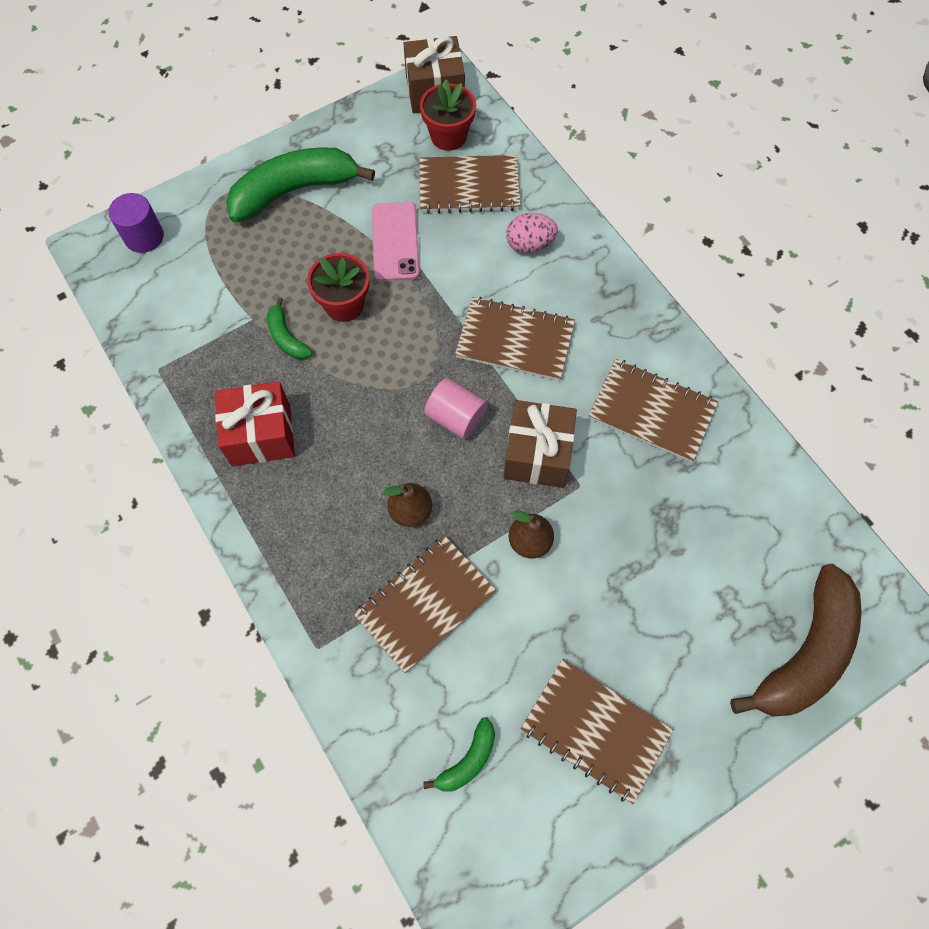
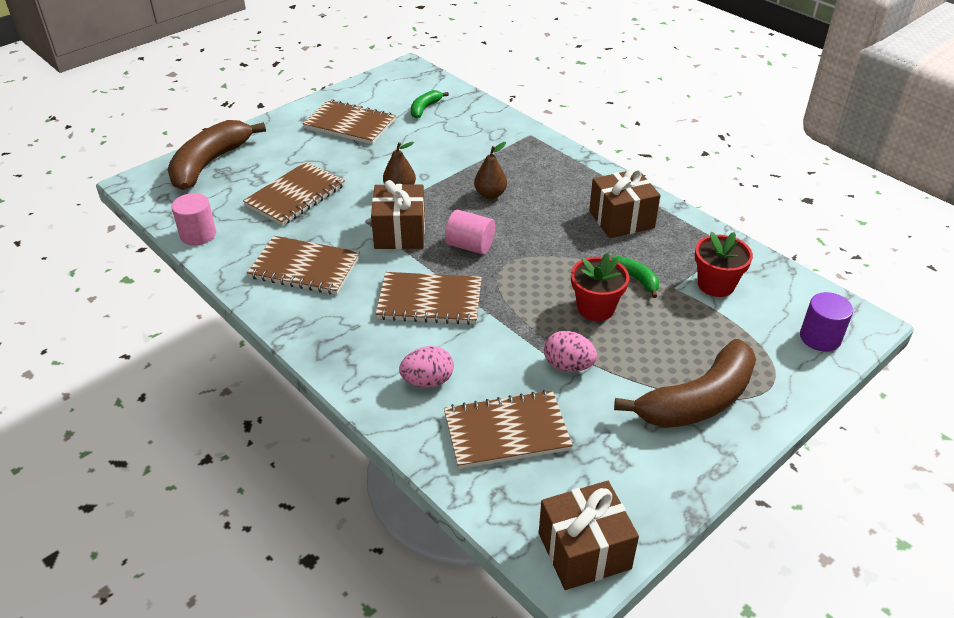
camera: 170 degrees right, 25 degrees down
(261, 435) = (621, 219): red gift -> brown gift
(294, 191) = (698, 400): green banana -> brown banana
(395, 242) = (568, 366): pink phone -> pink egg
(425, 604) = (466, 157): brown notebook -> brown notebook (295, 196)
(448, 136) = (547, 489): red flower pot -> red flower pot (716, 284)
(789, 491) = (198, 234): none -> pink cylinder

